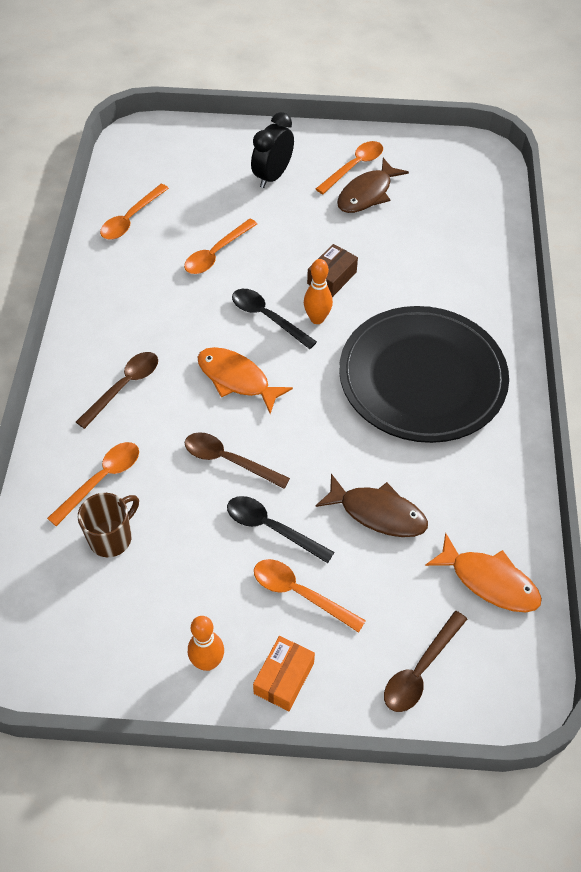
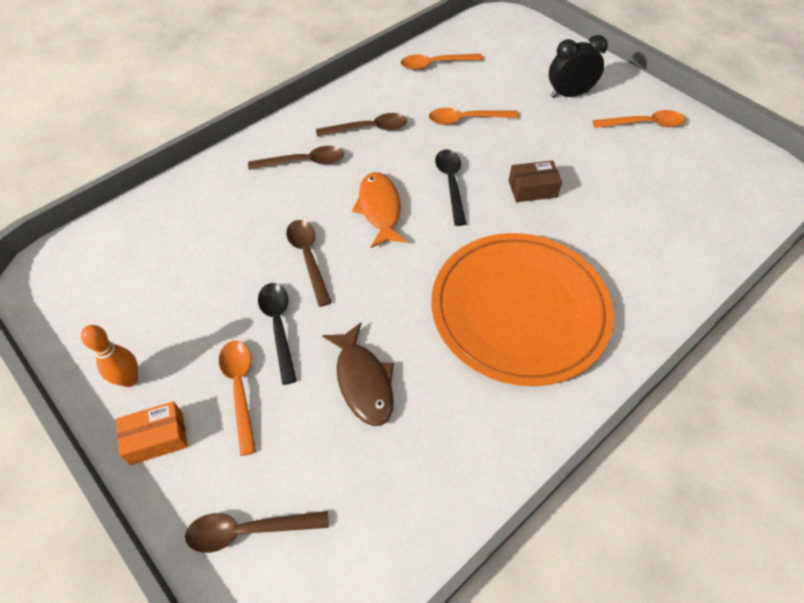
camera: 45 degrees right, 0 degrees up
(101, 480) = (220, 208): orange spoon -> none
(111, 538) = (180, 248): brown mug -> none
(144, 318) = (368, 129): none -> brown spoon
(317, 319) = (486, 209): orange bowling pin -> none
(367, 194) = (633, 149): brown fish -> none
(422, 378) = (519, 310): black plate -> orange plate
(489, 581) = (384, 515): orange fish -> none

